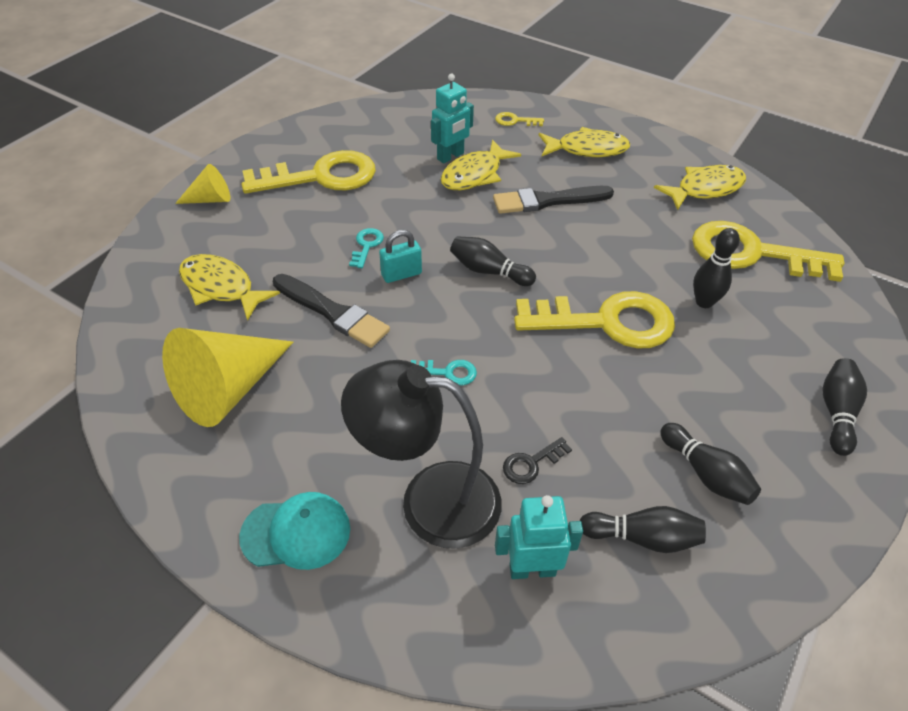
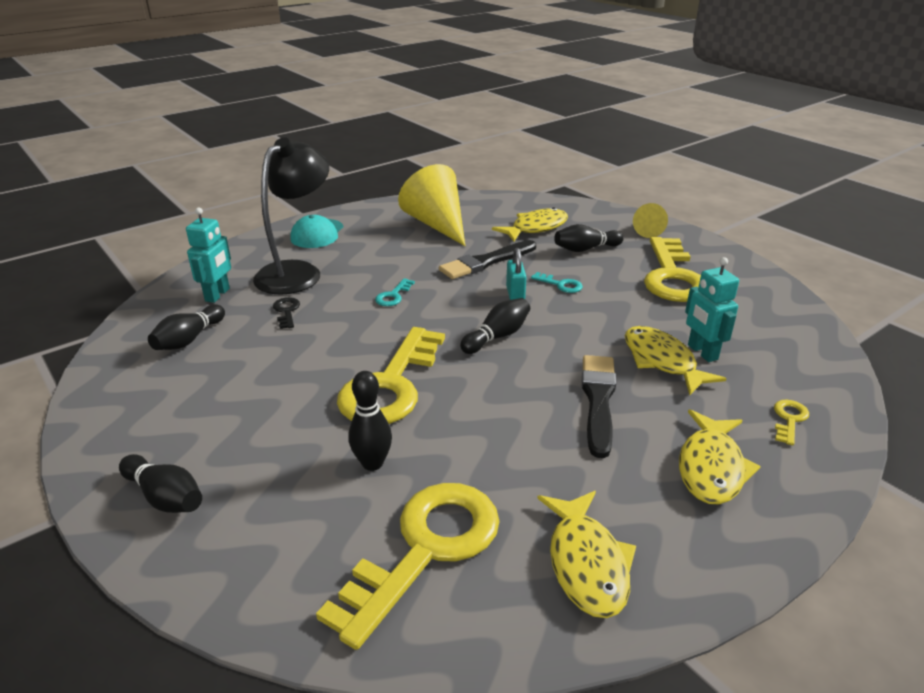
camera: 110 degrees right, 15 degrees down
(706, 474) = (199, 385): black bowling pin -> black bowling pin (585, 249)

